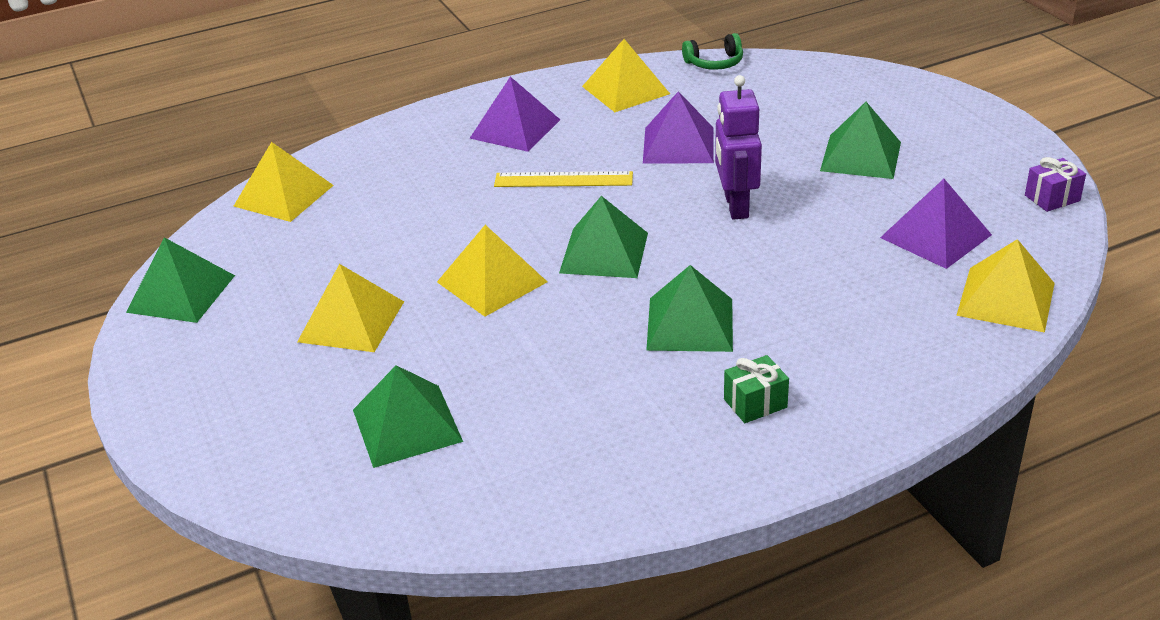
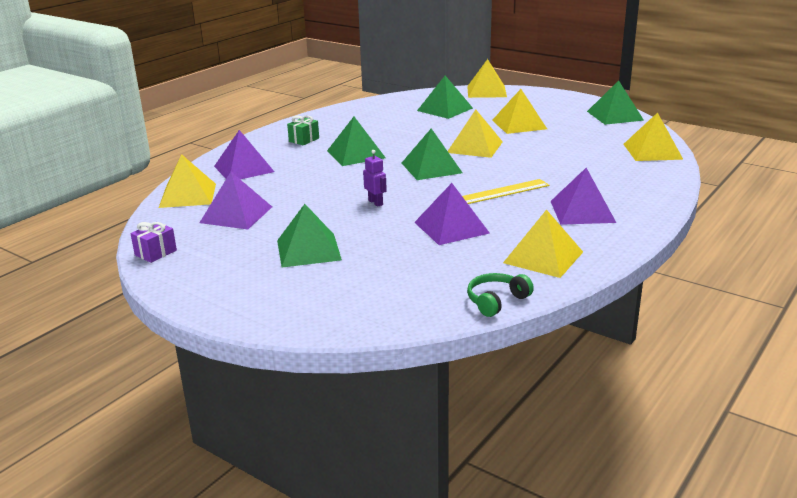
camera: 150 degrees right, 10 degrees down
(242, 474) = (486, 91): none -> yellow pyramid
(735, 206) = (375, 202): purple robot -> purple robot, size x0.55
(899, 343) = (243, 169): none -> purple pyramid

